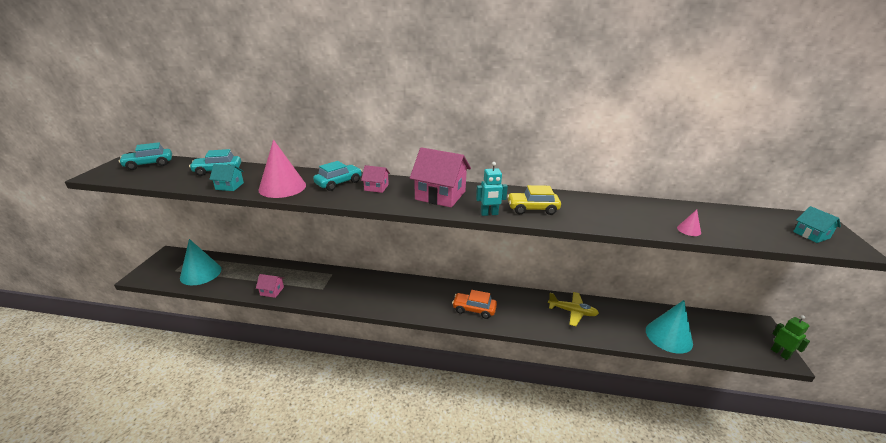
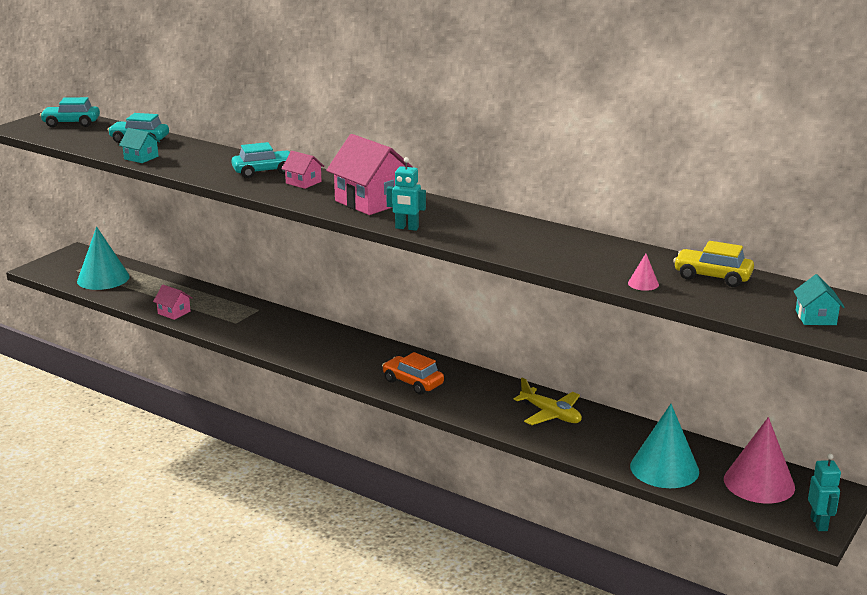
camera: 25 degrees right, 5 degrees down
(282, 187) = (196, 167): pink cone -> pink cone (759, 483)
(532, 209) = (468, 232): yellow car -> yellow car (712, 277)
(780, 353) = (819, 524): green robot -> turquoise robot

